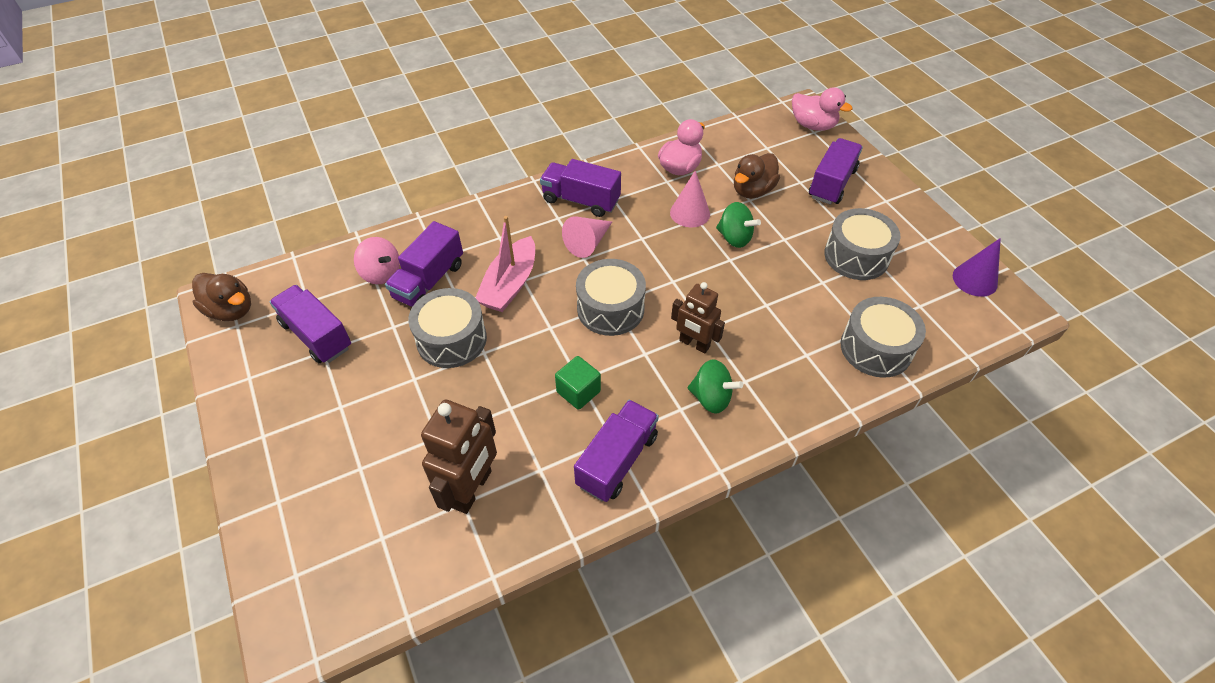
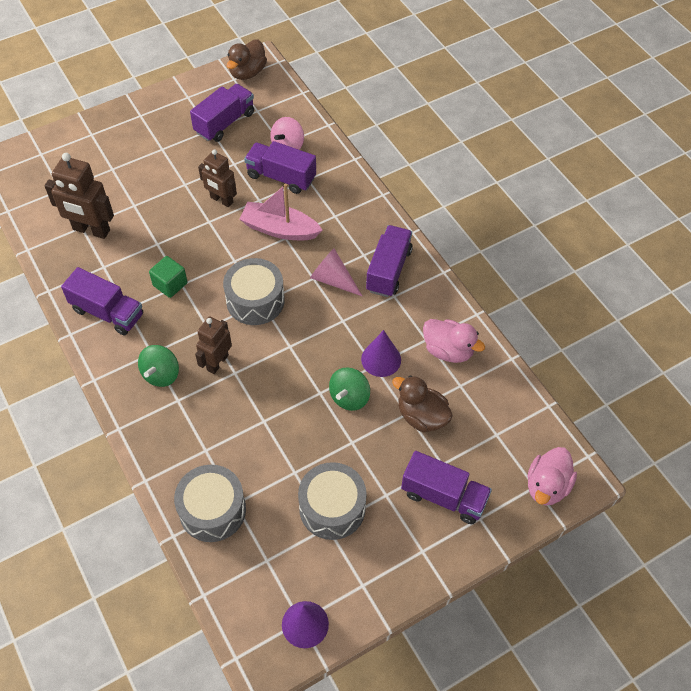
camera: 85 degrees right, 5 degrees up
(451, 339) = (221, 200): grey drum -> brown robot
(690, 213) = (381, 359): pink cone -> purple cone

